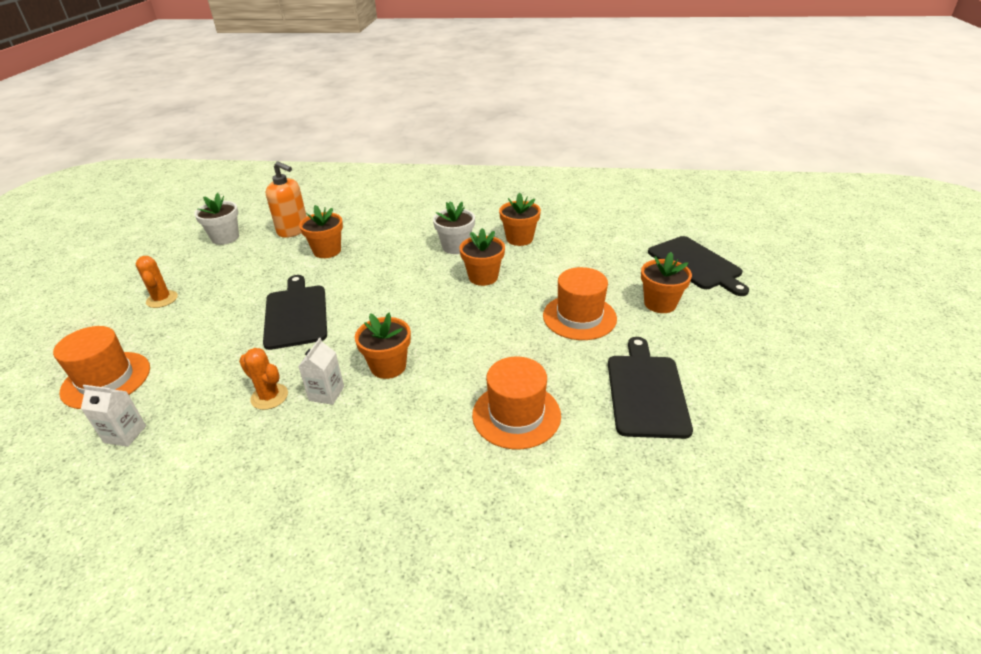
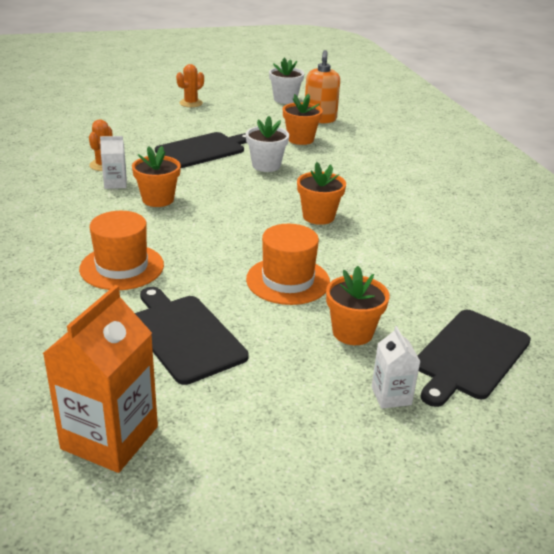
camera: 65 degrees right, 5 degrees down
(106, 380) = (99, 114): orange hat -> none
(125, 434) = (53, 133): white carton -> white carton (391, 396)
(456, 247) = (361, 193): white flower pot -> white flower pot (266, 165)
(519, 239) = (410, 224): orange flower pot -> none
(646, 391) = (185, 335): black cutting board -> black cutting board turned 105 degrees counterclockwise
(782, 461) = (110, 437): none -> orange carton

